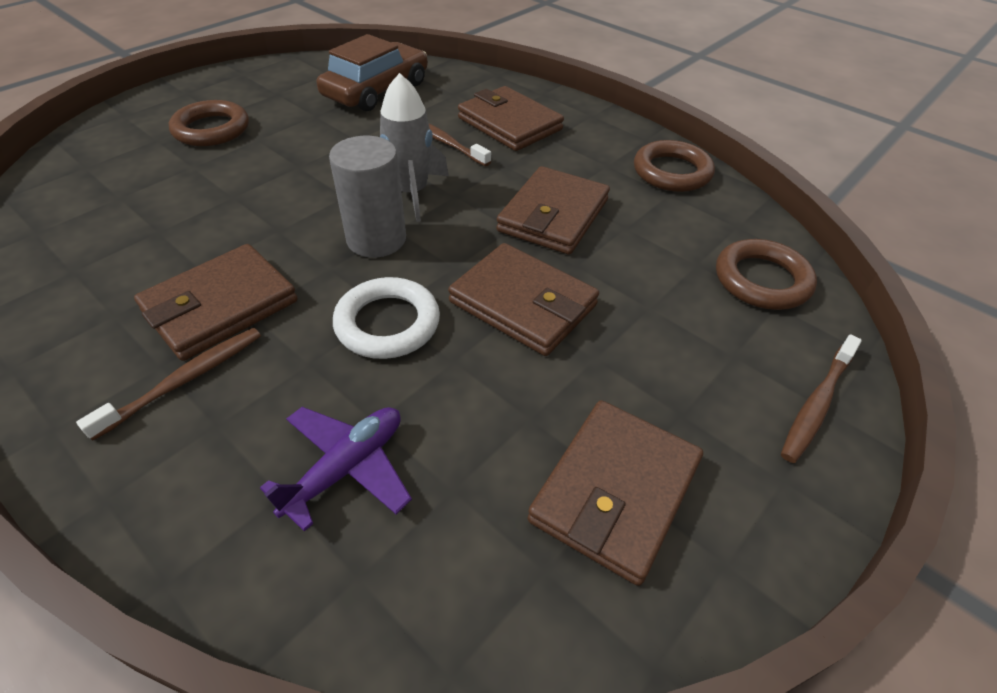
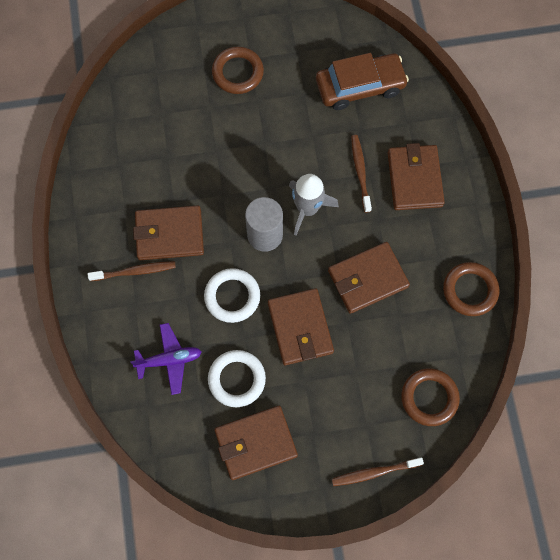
camera: 40 degrees right, 25 degrees up
(492, 420) = (236, 379): none -> white ring

